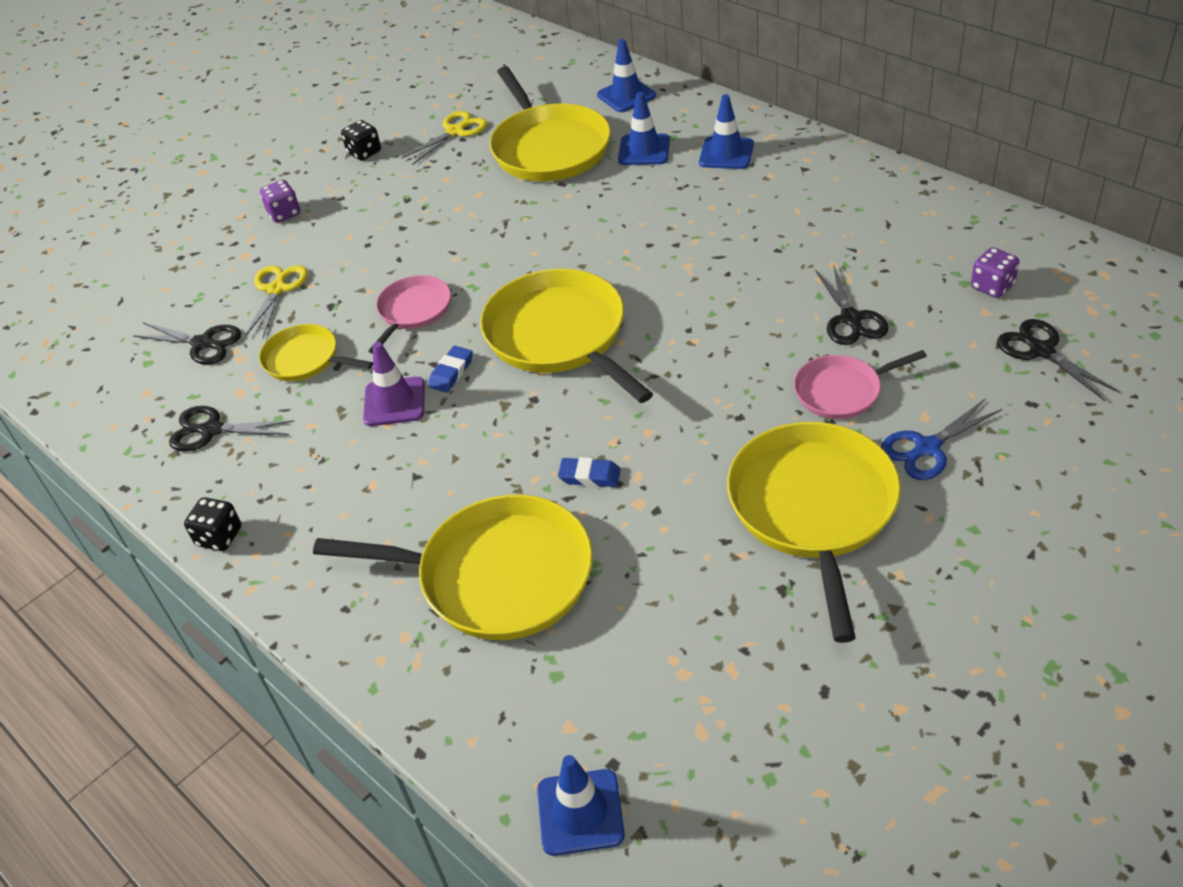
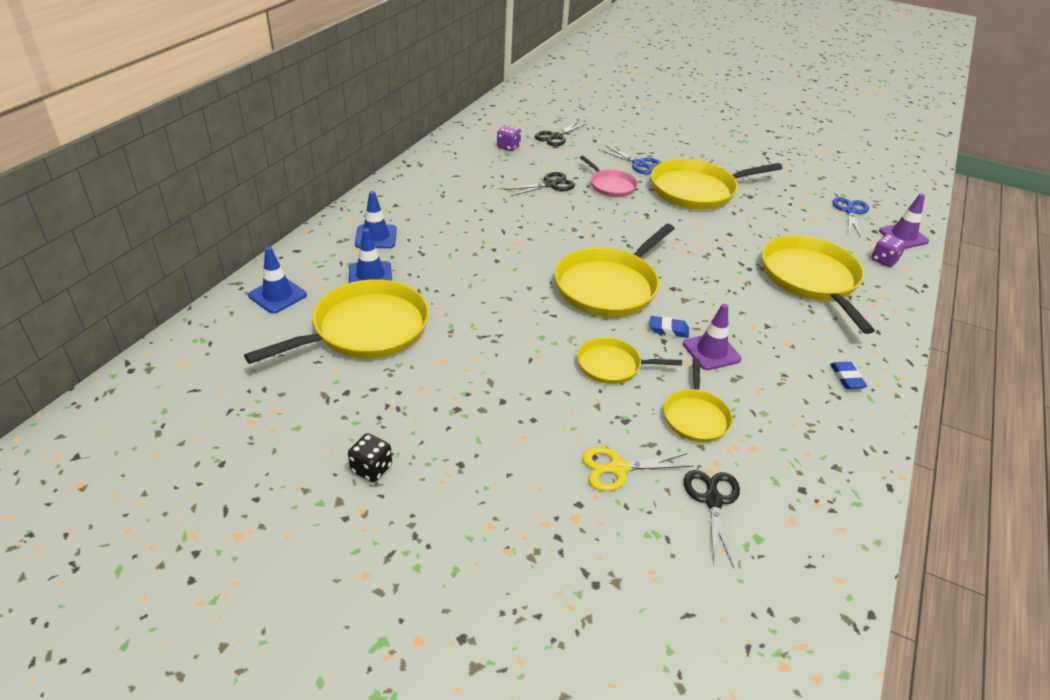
camera: 115 degrees left, 5 degrees down
(211, 430) = (800, 451): black scissors -> none
(219, 537) = (882, 408): black dice -> none
(284, 213) = (496, 507): purple dice -> purple dice (884, 260)
(413, 311) = (612, 365): pink pan -> yellow pan
(455, 131) = (331, 400): yellow scissors -> none
(580, 812) = (903, 236): blue traffic cone -> purple traffic cone
(589, 476) = (721, 258): blue eraser -> blue eraser (846, 378)
(695, 755) = (850, 211): none -> blue scissors

